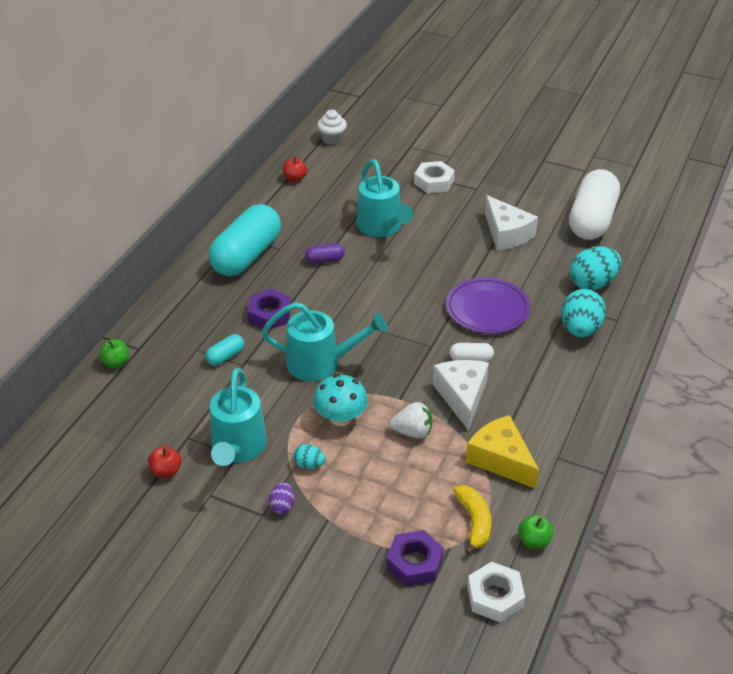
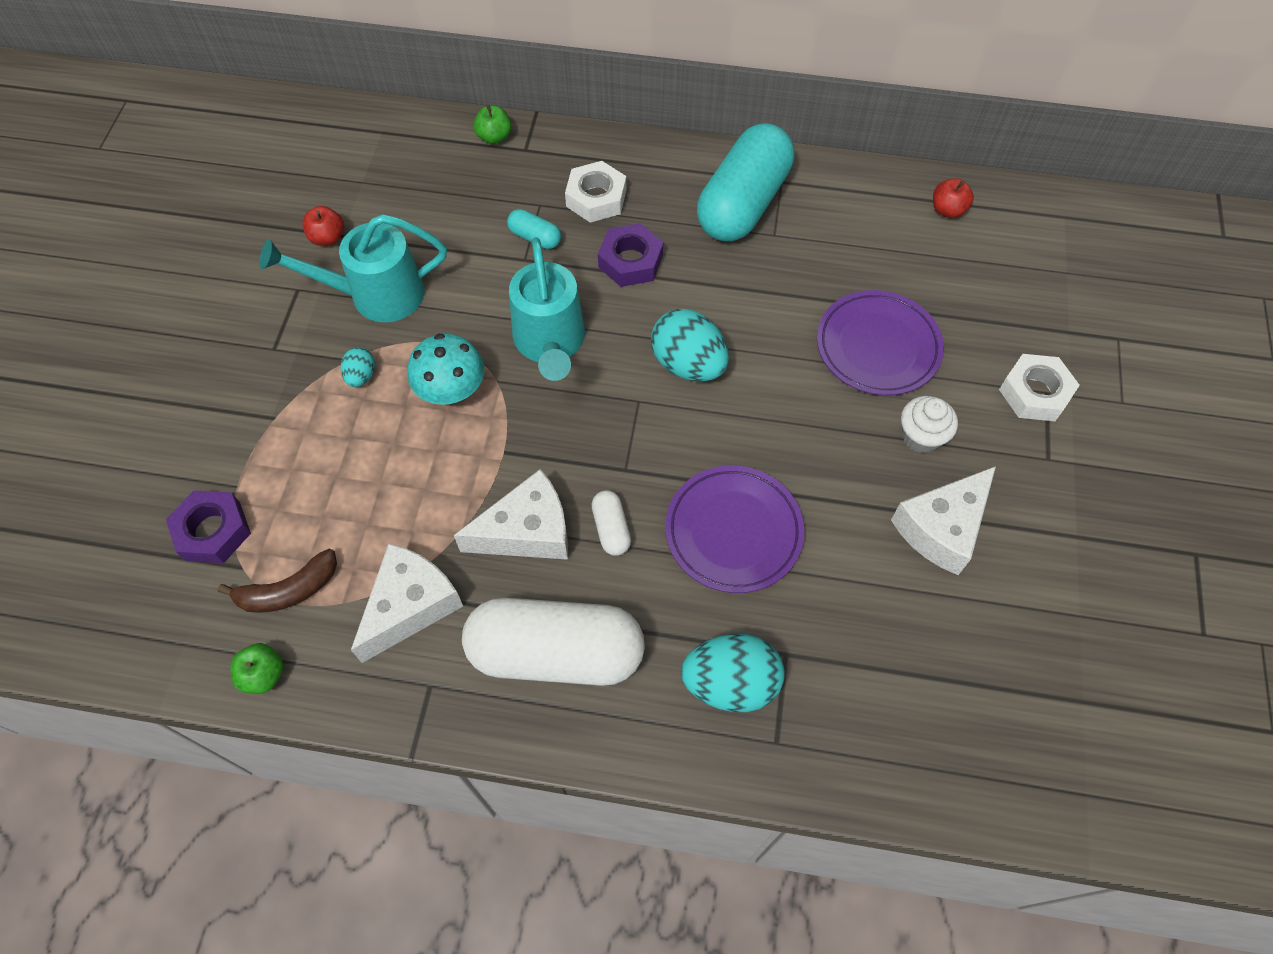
camera: 75 degrees right, 20 degrees up
(246, 256) = (743, 203): turquoise capsule -> turquoise capsule turned 75 degrees counterclockwise
(282, 506) = (289, 365): purple egg -> none
(325, 260) = (770, 294): purple capsule -> none
(332, 139) = (1076, 230): white cupcake -> white cupcake (921, 436)
(382, 228) = (877, 347): turquoise watering can -> purple plate
(413, 432) = (443, 481): white strawberry -> none
(474, 522) = (289, 590): yellow banana -> brown banana
(495, 597) = (164, 638): white nut -> white nut (596, 198)
(501, 459) = (410, 605): yellow cheese -> white cheese
(592, 220) = (1048, 667): white capsule -> white capsule (556, 653)
(592, 283) = (860, 689): turquoise egg -> turquoise egg (688, 364)

